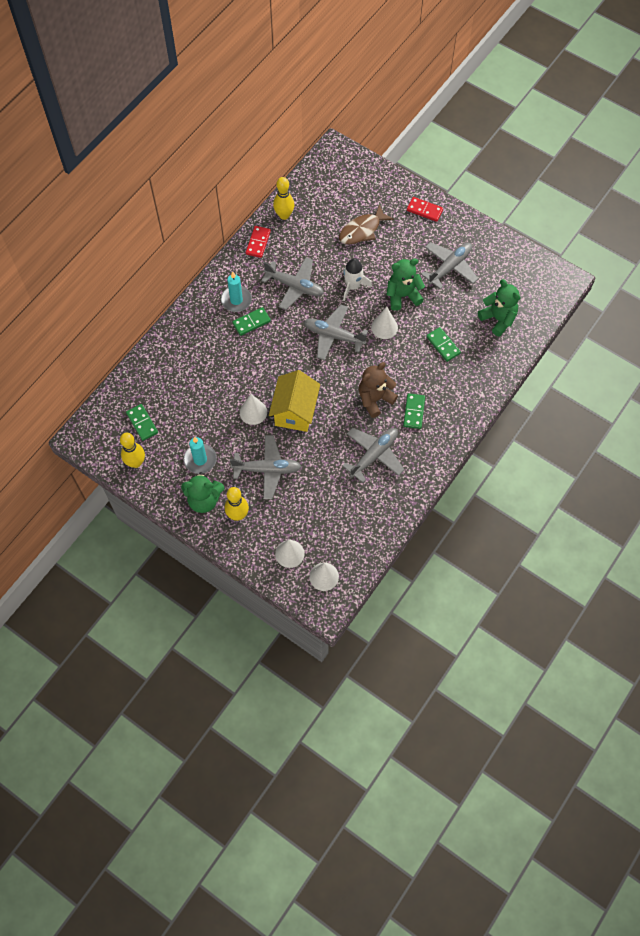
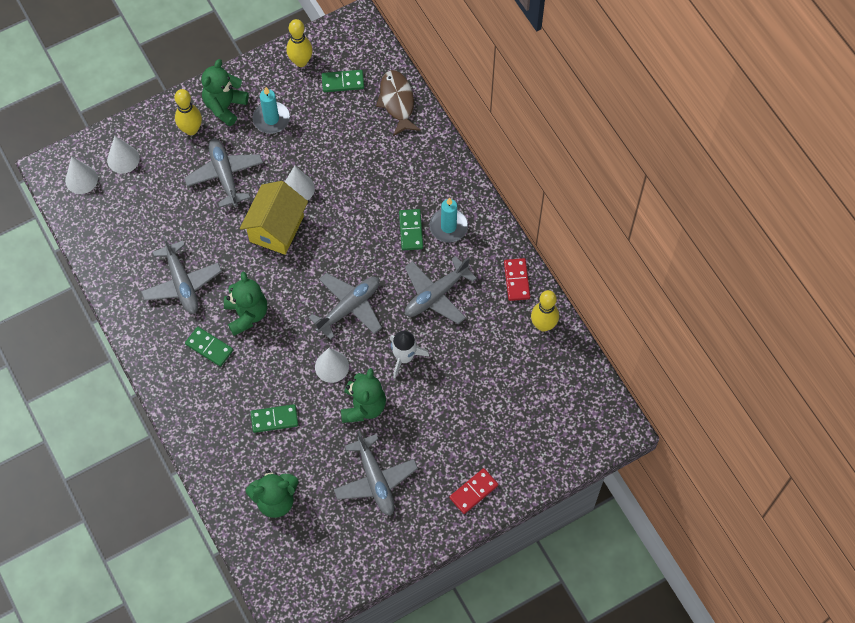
camera: 115 degrees right, 0 degrees up
(258, 243) = (517, 280): red domino -> red domino turned 45 degrees clockwise
(267, 469) = (225, 175): grey plane -> grey plane turned 135 degrees clockwise
(295, 411) = (276, 229): yellow house -> yellow house turned 75 degrees clockwise
(362, 230) = (479, 403): brown fish -> brown fish (397, 102)
(375, 399) = (246, 314): brown teddy bear -> green teddy bear

